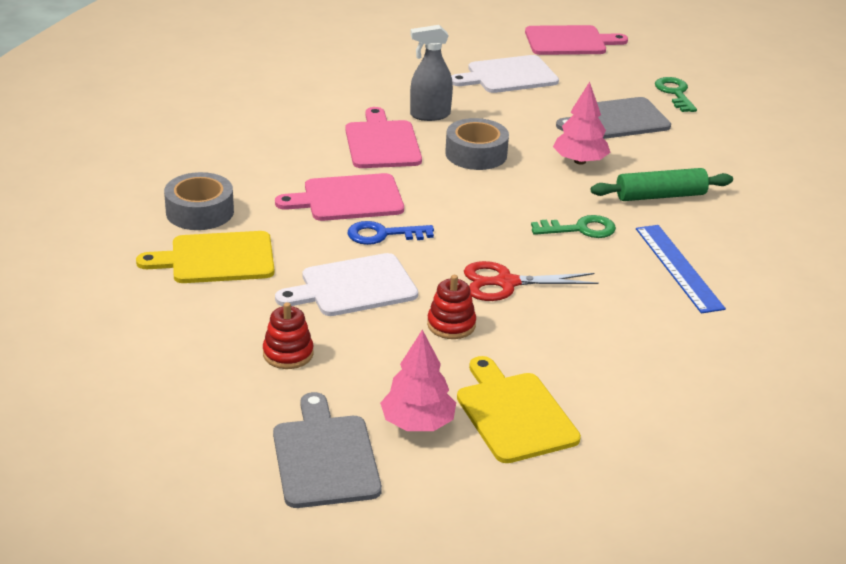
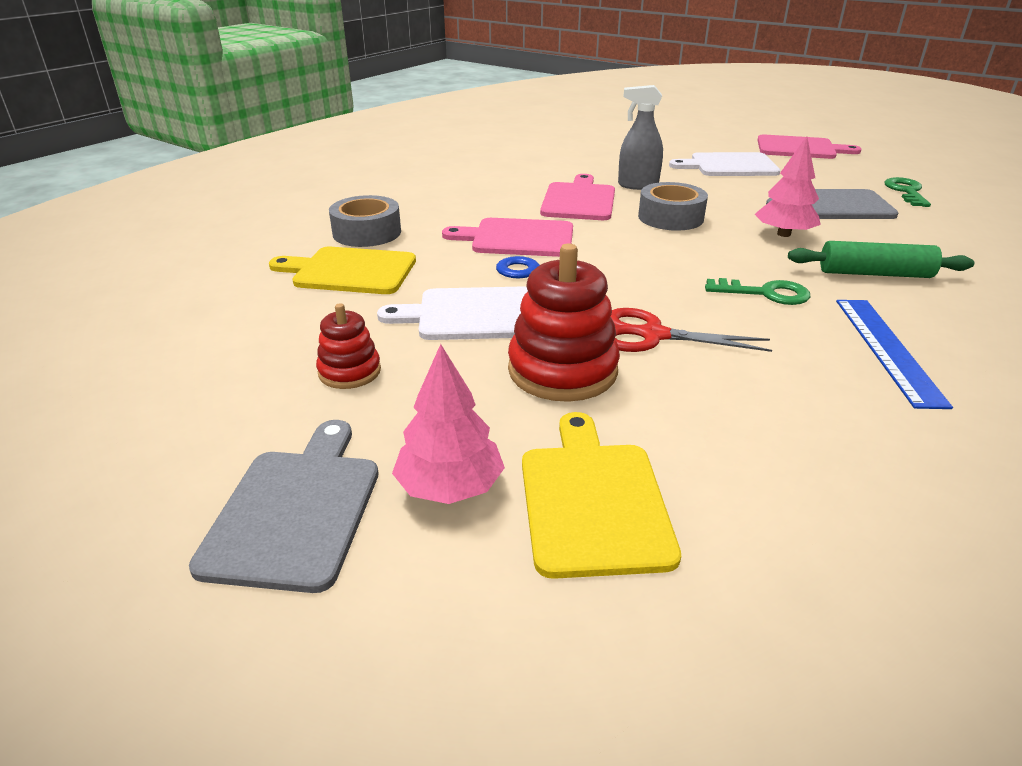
camera: 20 degrees right, 0 degrees up
(451, 325) = (562, 370): red stacking toy -> red stacking toy, size x1.77

